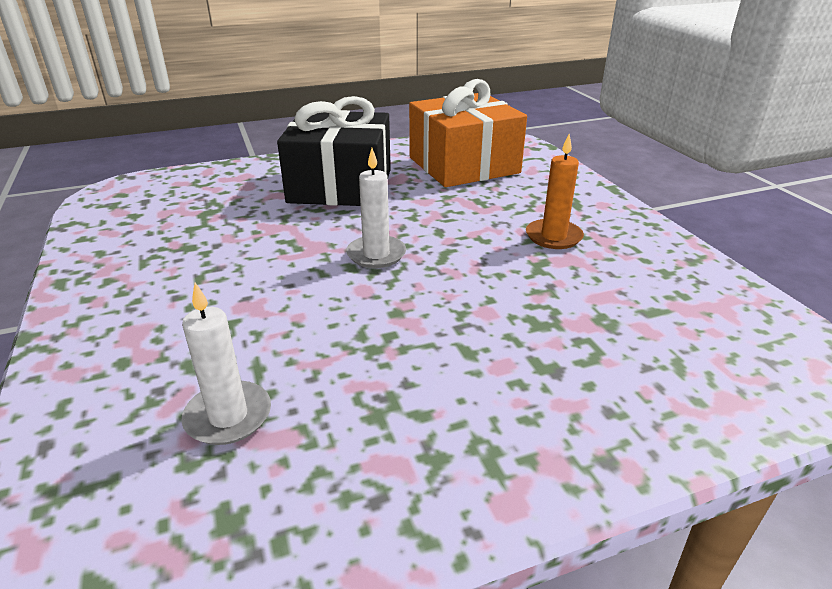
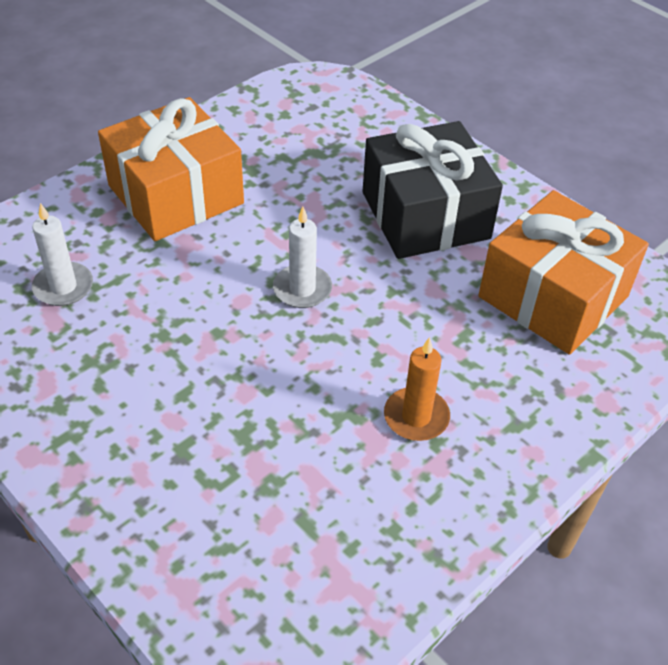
camera: 65 degrees right, 15 degrees up
(166, 298) = (176, 194): none -> orange gift

